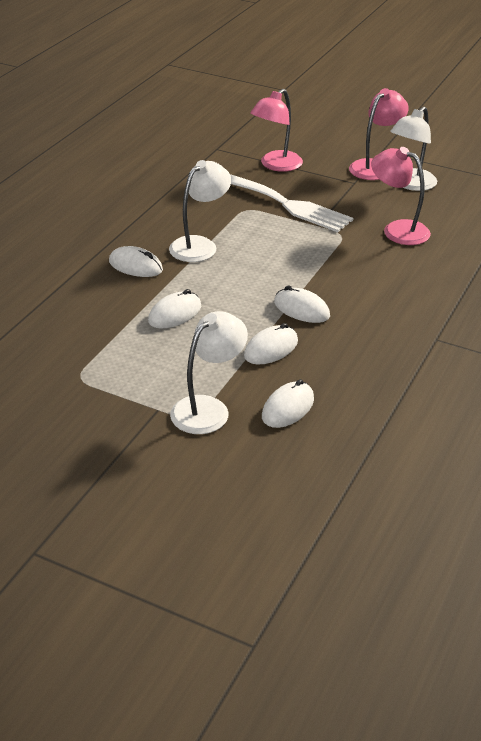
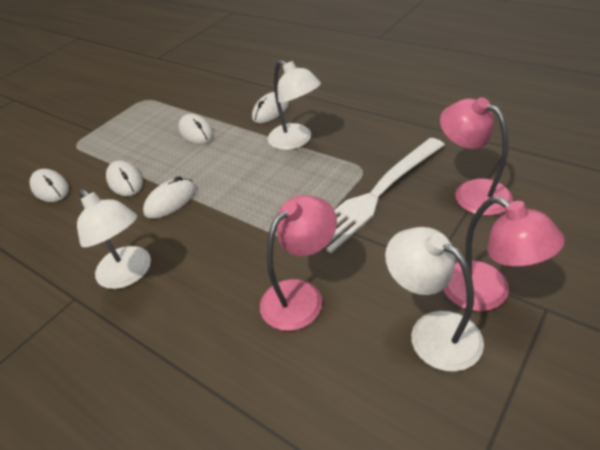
camera: 105 degrees right, 5 degrees up
(208, 408) = (77, 151): white lamp -> white lamp (129, 274)

